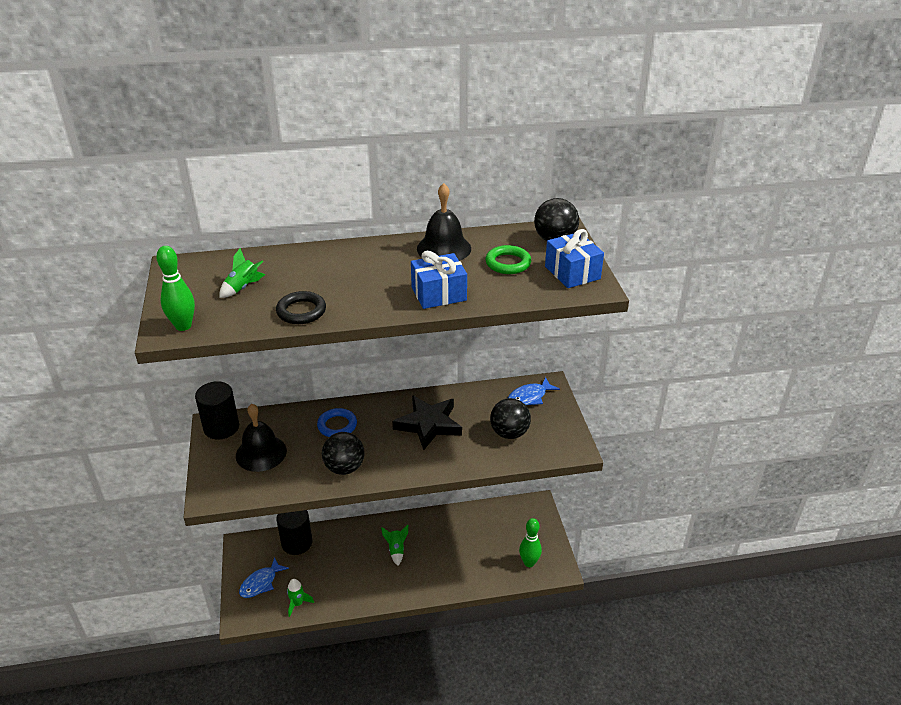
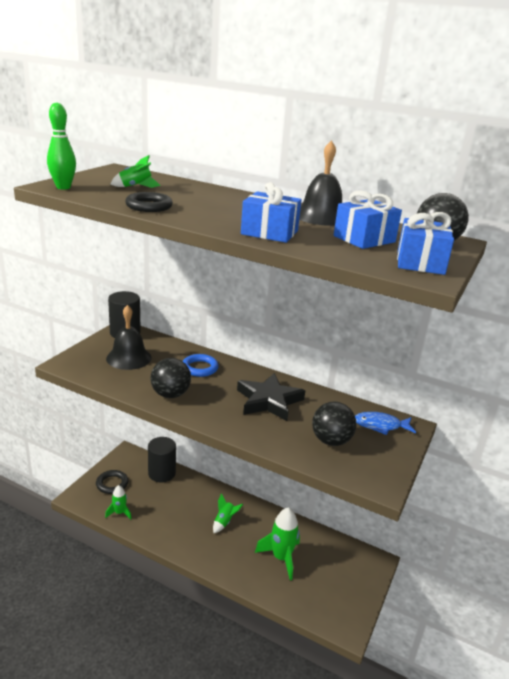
camera: 35 degrees right, 10 degrees down
(261, 583) = (112, 484): blue fish -> black ring
(468, 549) = (281, 557): none -> green rocket
(508, 263) = (364, 239): green ring -> blue gift
(529, 563) = (324, 603): green bowling pin -> none

